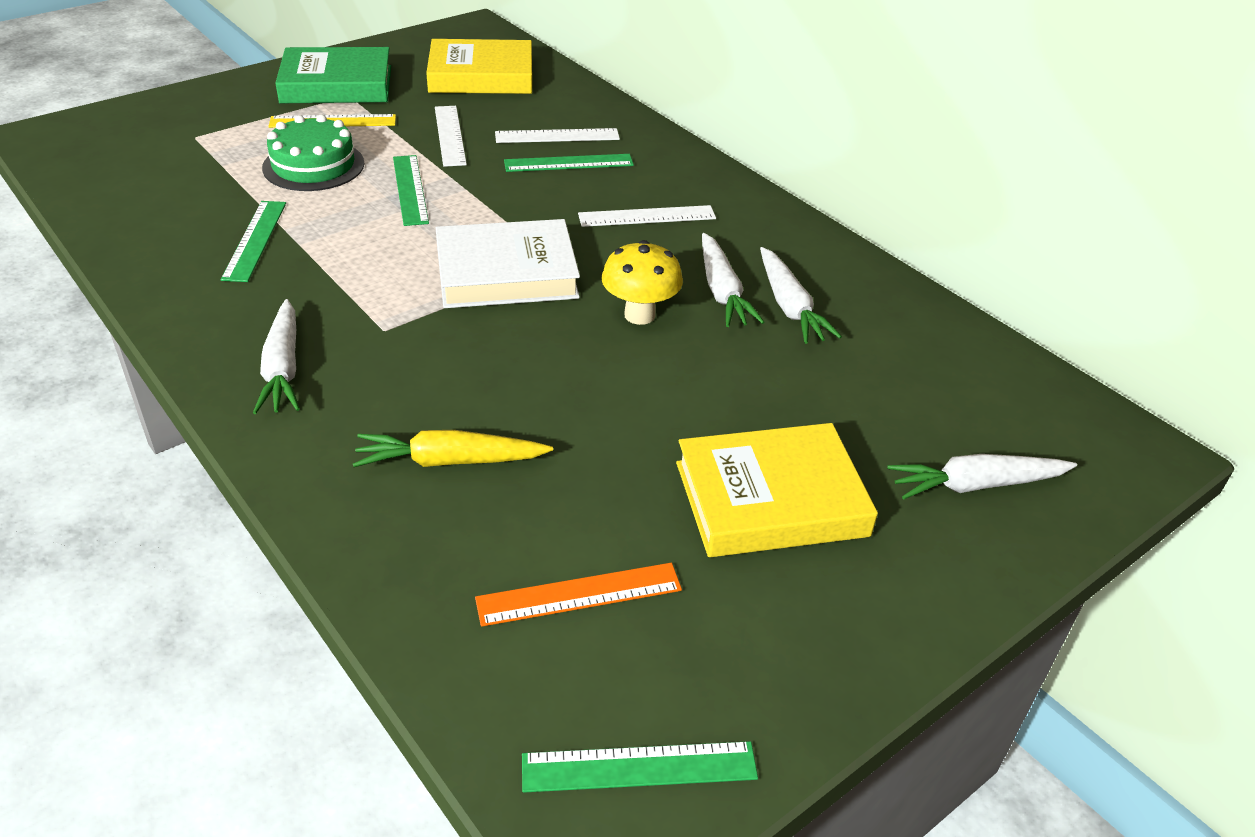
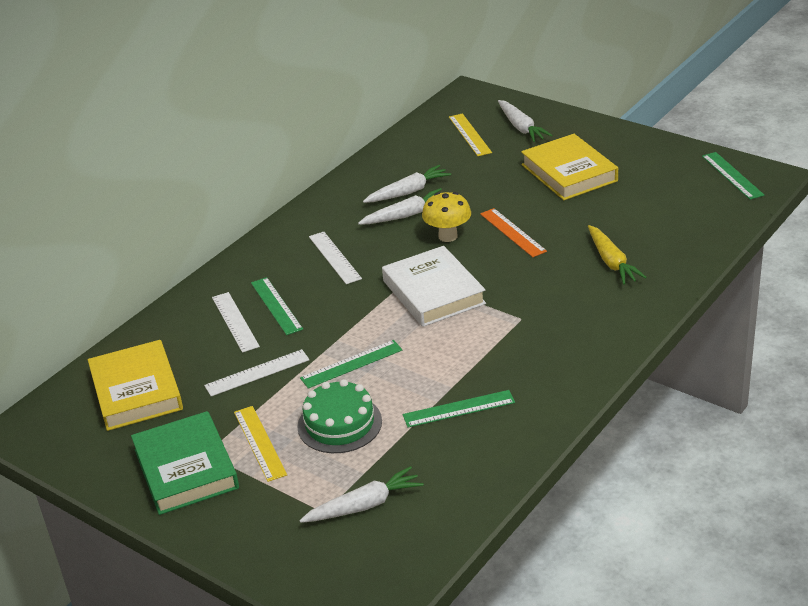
camera: 100 degrees left, 5 degrees down
(283, 368) = (582, 341): white carrot -> white carrot (364, 505)
(579, 594) = (664, 206): orange ruler -> orange ruler (512, 232)
(964, 412) = (470, 134): none -> yellow ruler

